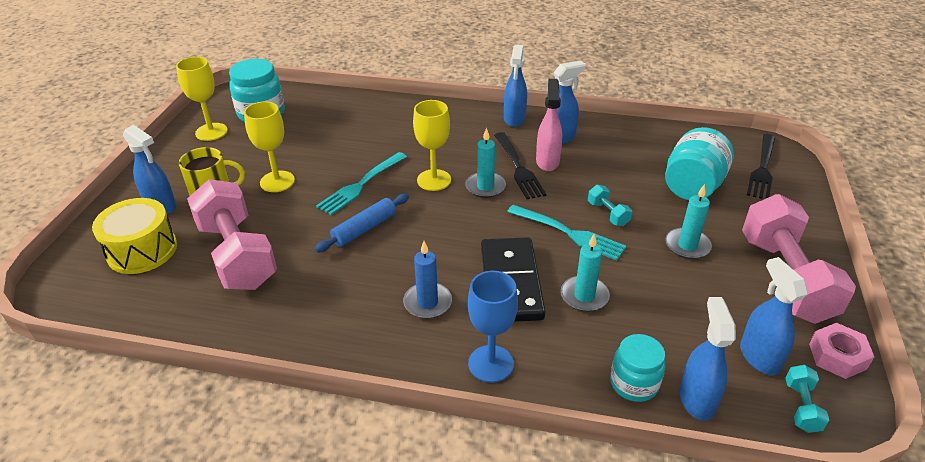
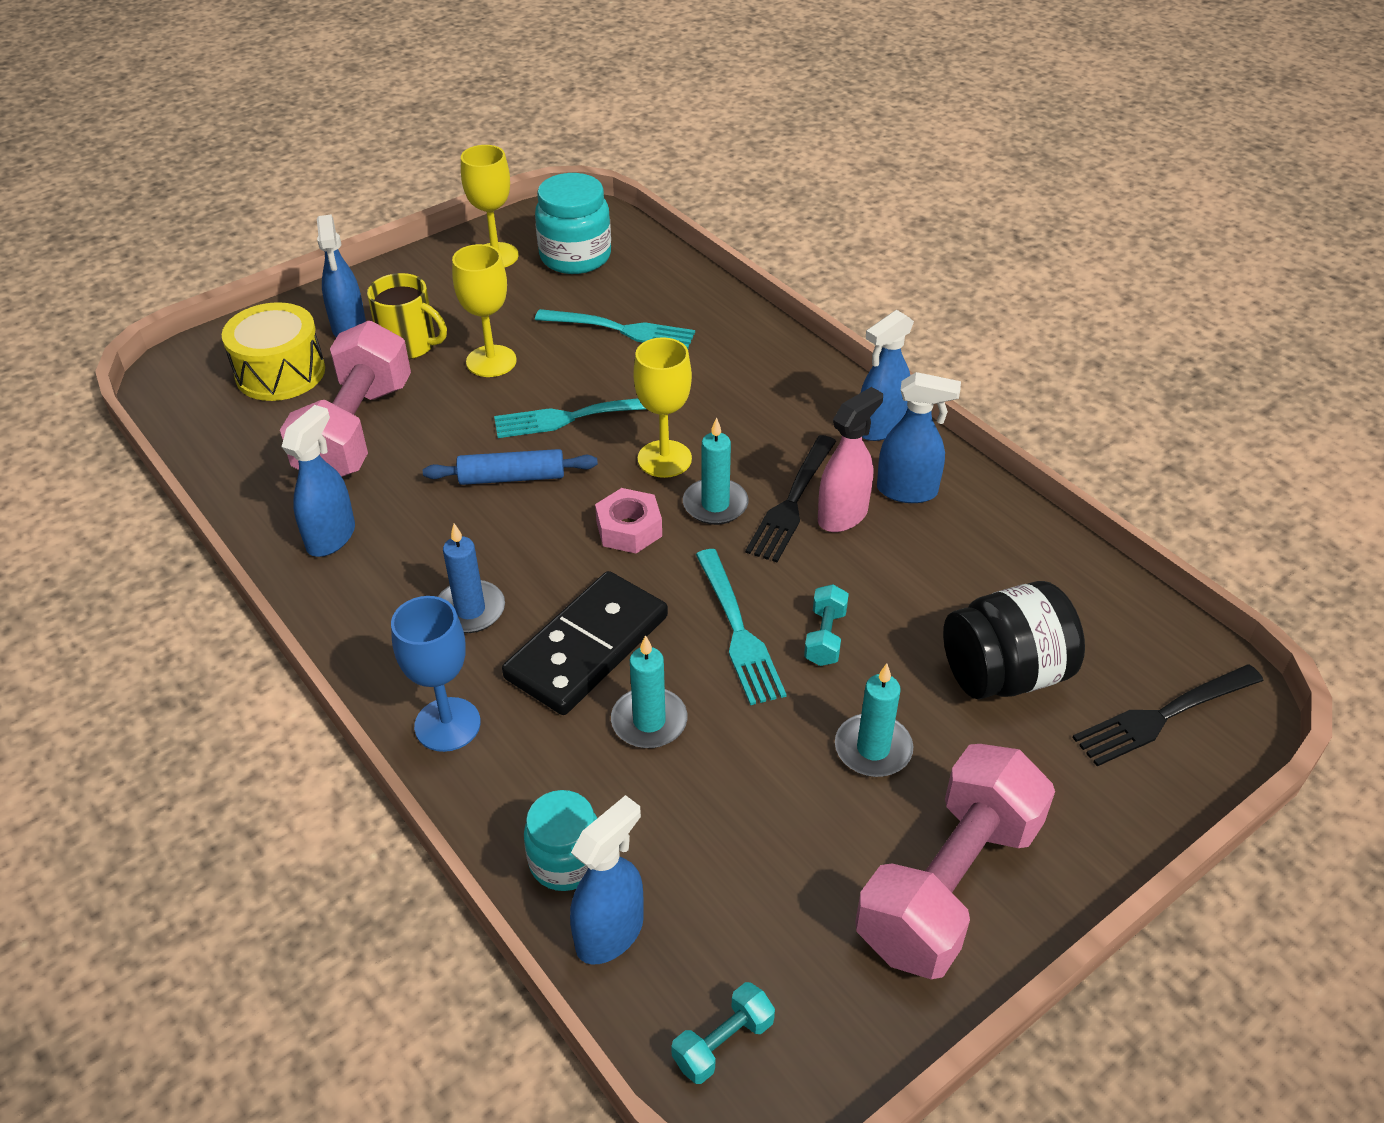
camera: 40 degrees right, 5 degrees up
(333, 135) = (621, 330): none -> turquoise fork
(692, 186) = (1004, 674): turquoise jar -> black jar
(759, 357) = (758, 948): blue spray bottle -> blue spray bottle (331, 537)
(837, 356) = (865, 1029): pink nut -> pink nut (629, 529)

